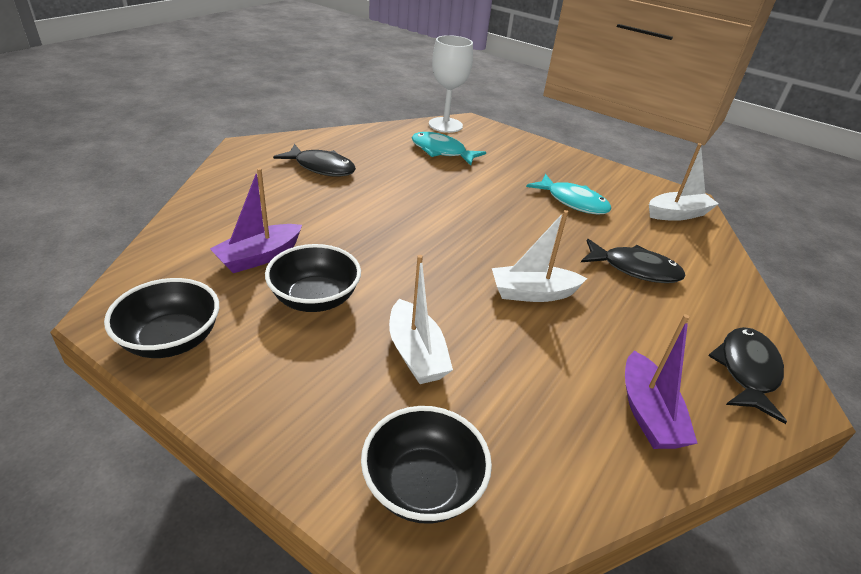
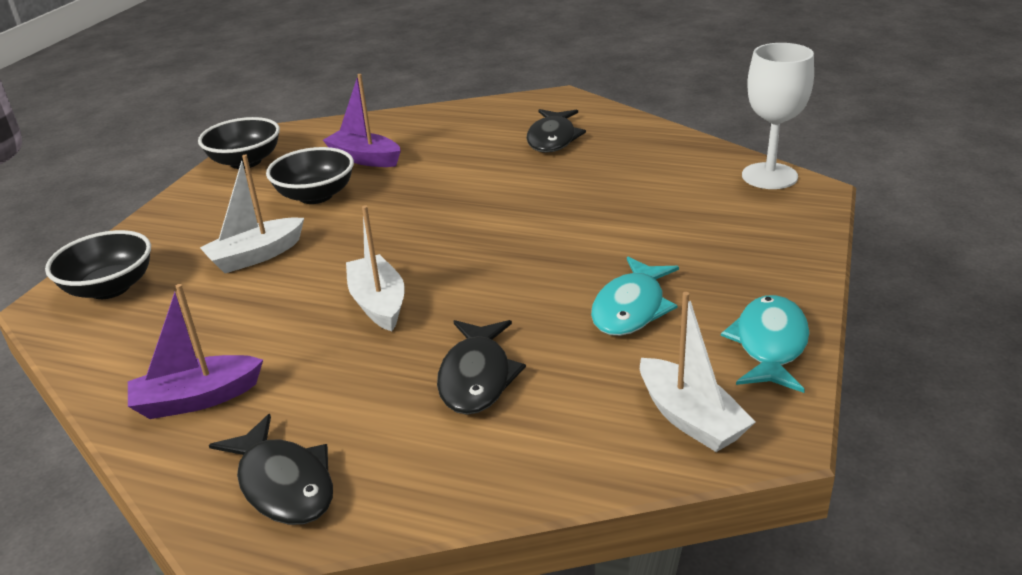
camera: 80 degrees right, 5 degrees down
(441, 151) = (677, 190): turquoise fish -> turquoise fish (769, 345)
(747, 371) = (283, 483): black fish -> black fish turned 45 degrees clockwise

